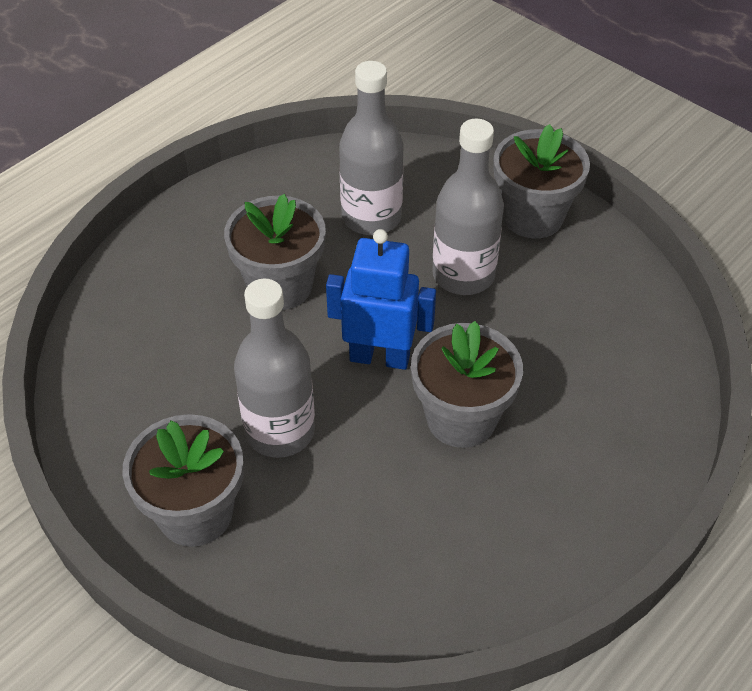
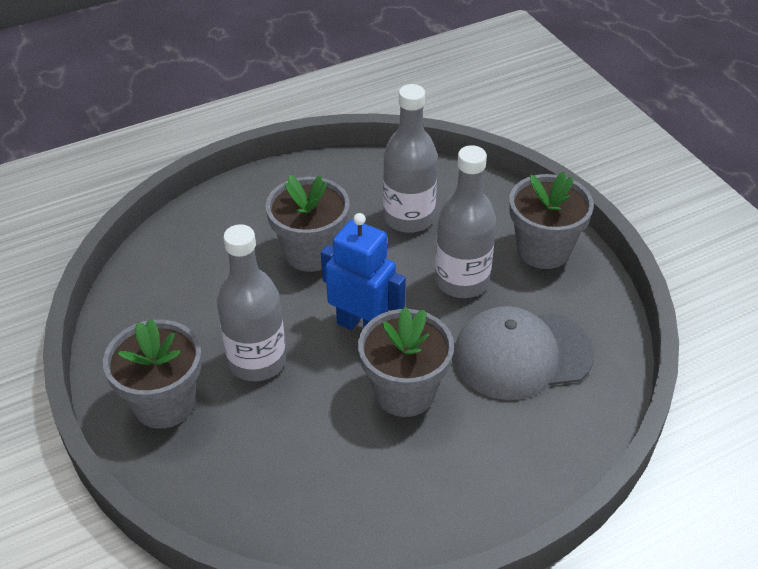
camera: 20 degrees right, 5 degrees down
(565, 340) = (522, 355): none -> grey cap

